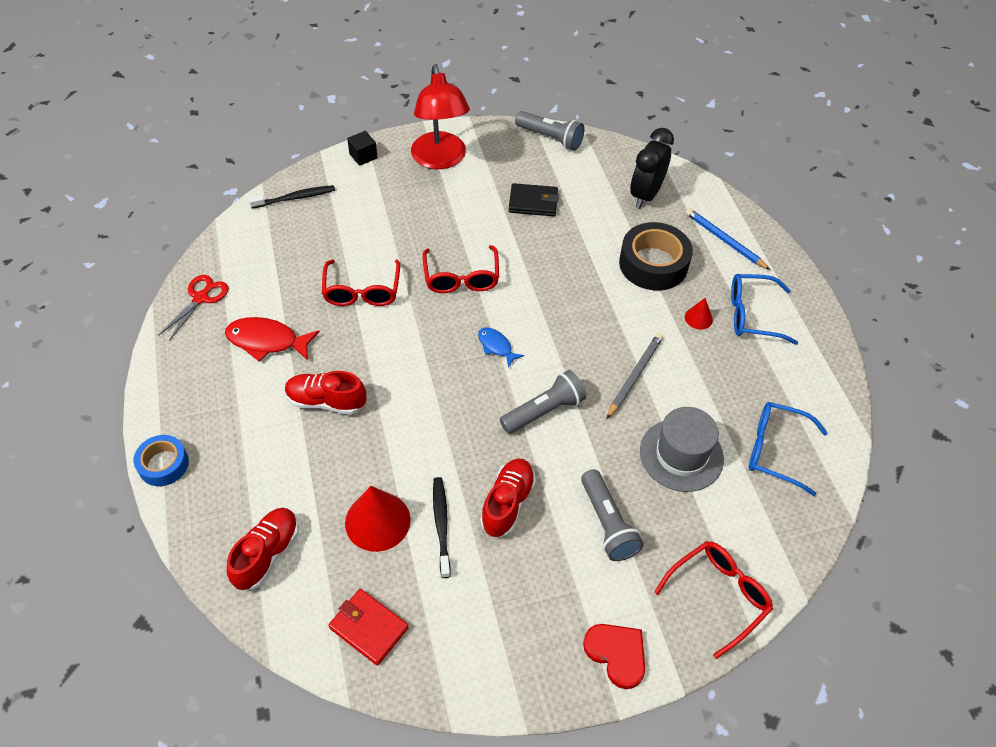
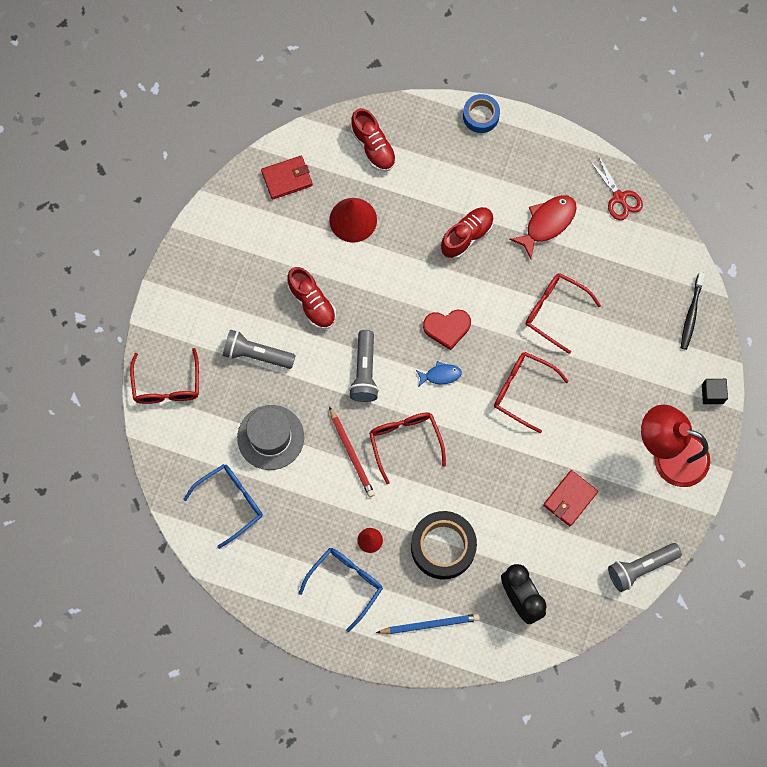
camera: 125 degrees right, 20 degrees up
(441, 525) = (324, 255): black toothbrush -> none
(533, 202) = (570, 499): black wallet -> red wallet
(585, 340) = (405, 441): none -> red glasses
(617, 654) = (176, 302): red heart -> red heart (447, 328)
(634, 376) = (351, 453): grey pencil -> red pencil

